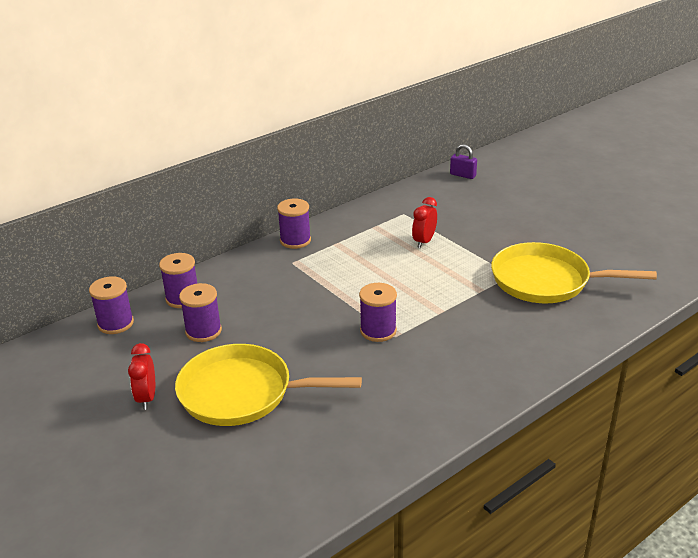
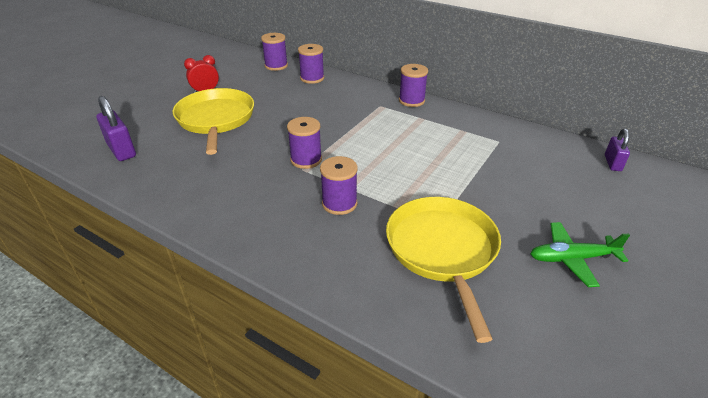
camera: 70 degrees right, 5 degrees up
(203, 331) = (278, 93): purple spool -> purple spool (339, 203)
(272, 487) = (121, 150): none -> purple padlock
(424, 241) = (458, 160): red clock -> none
(568, 229) = (572, 258): none -> green plane

